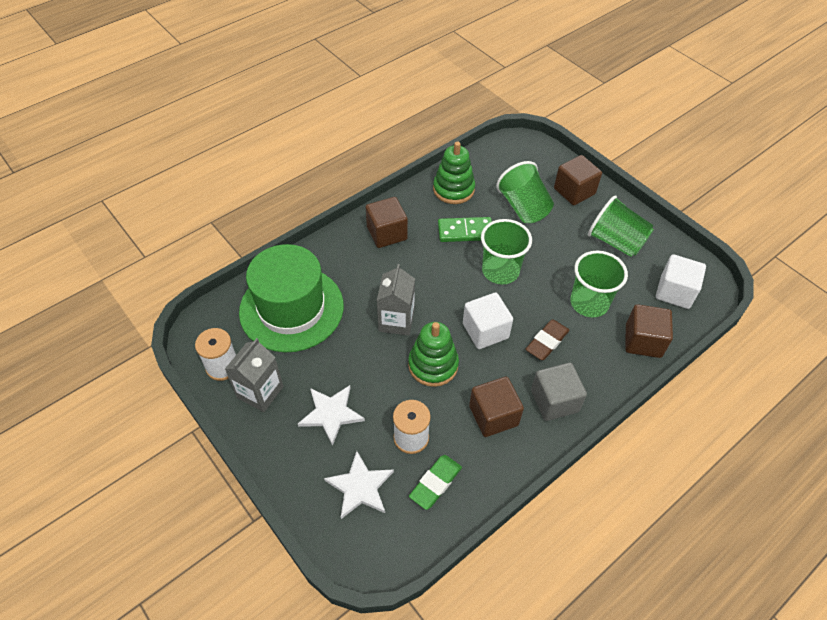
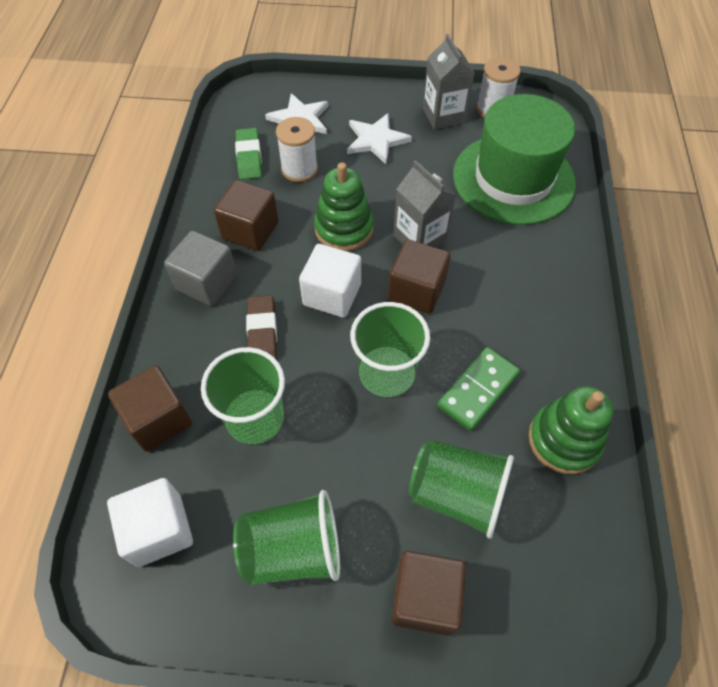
camera: 135 degrees right, 5 degrees up
(387, 233) = (546, 313): brown cube -> brown cube (416, 290)

